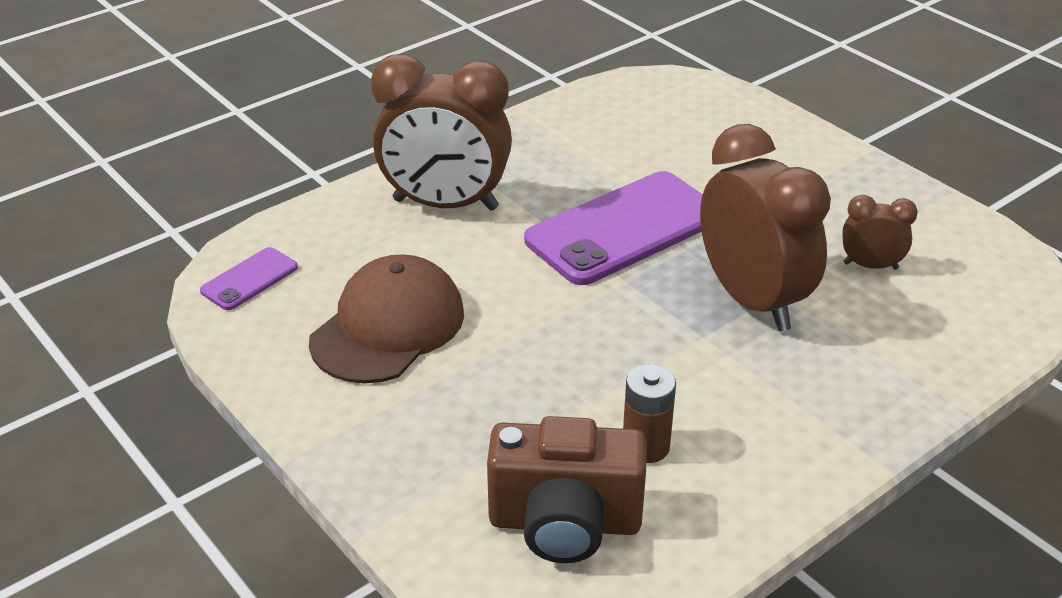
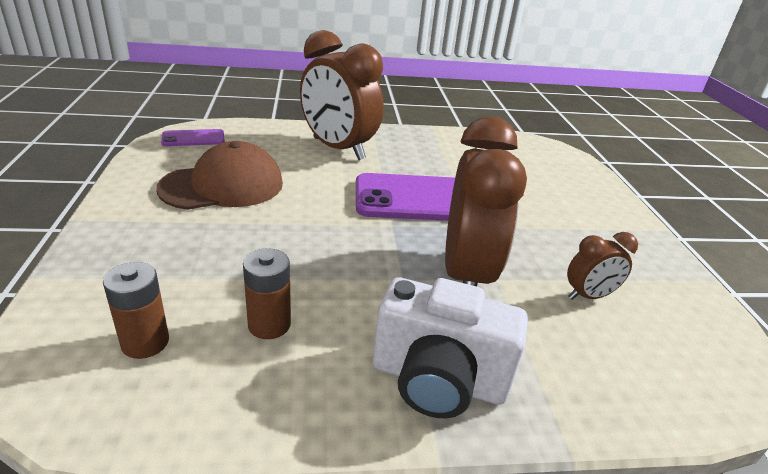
camera: 30 degrees right, 5 degrees down
(565, 523) = (145, 342): brown camera -> brown battery
(830, 413) = (438, 380): none -> white camera
(870, 266) = (588, 296): brown clock -> brown clock turned 120 degrees clockwise

